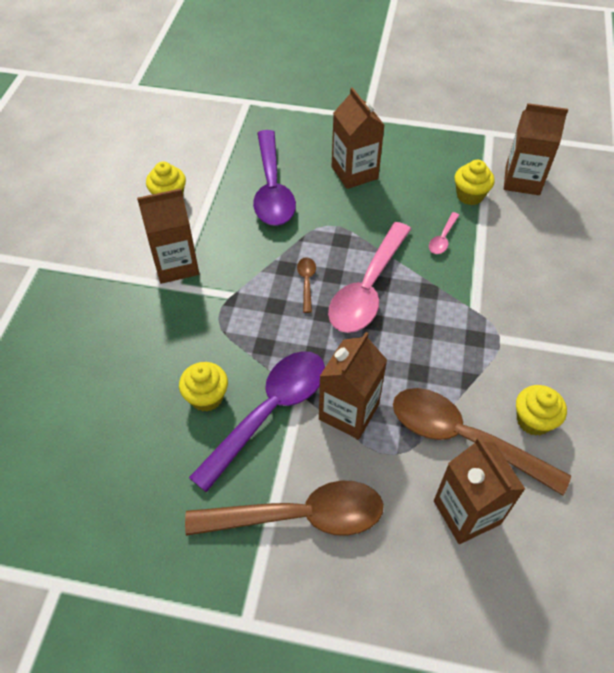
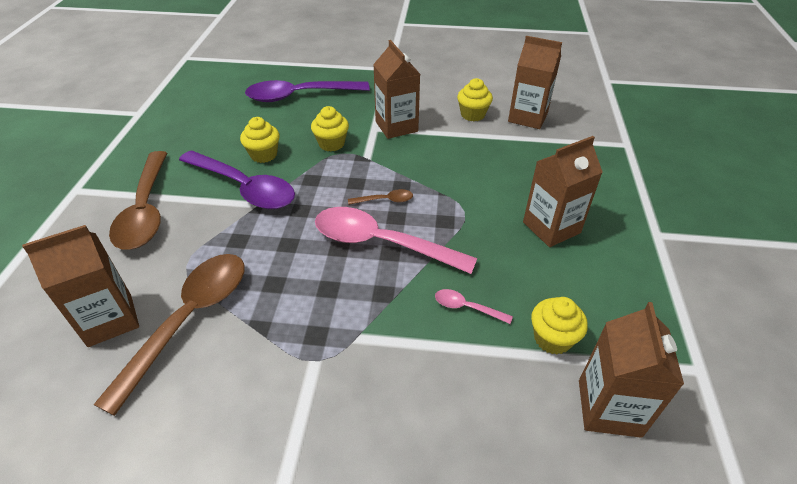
camera: 85 degrees right, 10 degrees down
(272, 189) = (503, 170): purple spoon -> purple spoon (299, 96)
(349, 412) = (236, 234): brown carton -> brown carton (528, 117)
(533, 420) = (197, 387): yellow cupcake -> yellow cupcake (331, 144)

